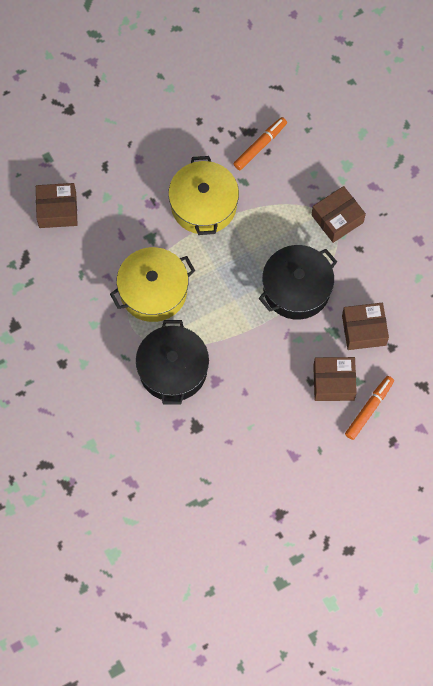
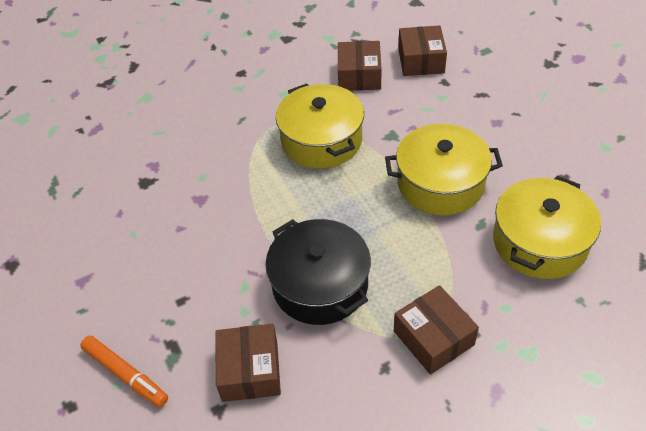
camera: 95 degrees right, 20 degrees down
(173, 369) = (220, 160): black pot -> none
(260, 146) = (540, 242): orange marker -> yellow pot
(333, 382) = (174, 329): brown box -> brown box (359, 76)

